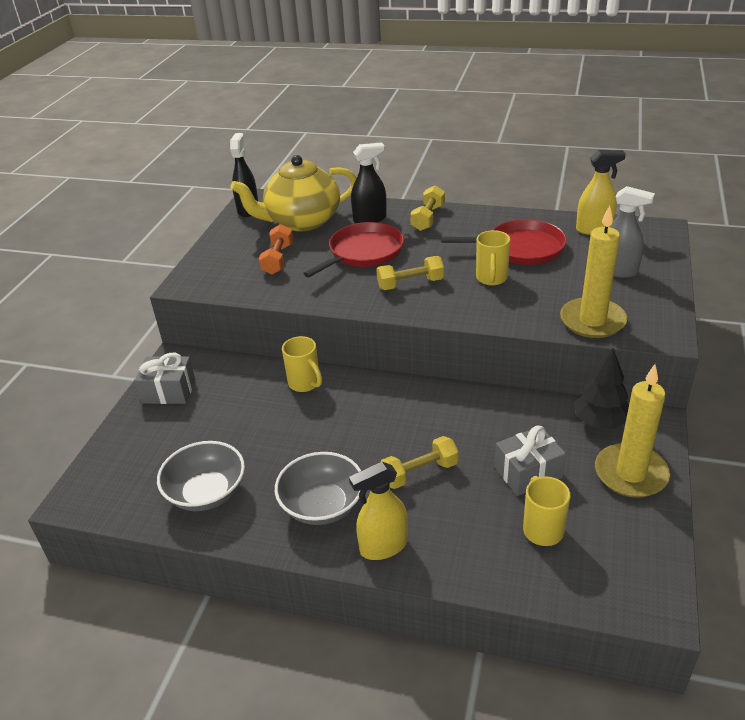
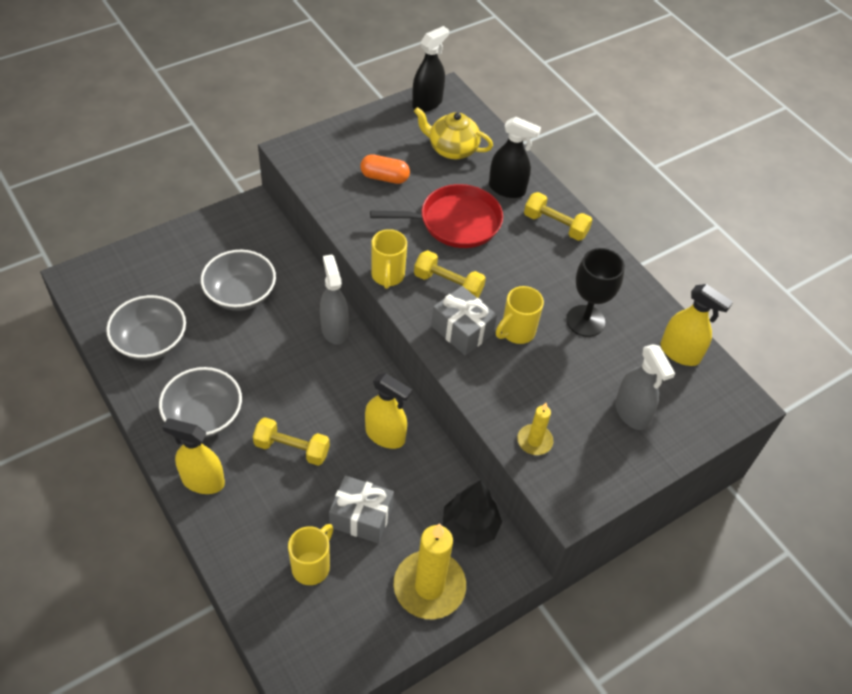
camera: 35 degrees right, 15 degrees up
(169, 391) = (218, 235): grey gift -> grey gift (462, 330)
(240, 413) = (240, 294): none -> grey bowl
(278, 259) = (384, 177): orange dumbbell -> orange capsule
(302, 221) = (452, 149): yellow teapot -> yellow teapot, size x0.61
(305, 383) = (310, 305): yellow mug -> yellow mug (387, 276)
(344, 384) = (334, 329): none -> grey spray bottle
(428, 218) = (555, 225): yellow dumbbell -> yellow dumbbell turned 60 degrees clockwise
(470, 415) = (385, 435): none -> yellow spray bottle
(520, 248) = (585, 321): red pan -> black goblet
(592, 321) = (534, 441): yellow candle -> yellow candle, size x0.51

